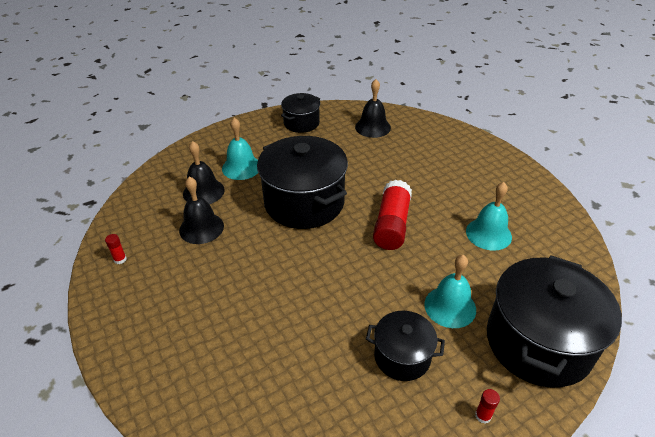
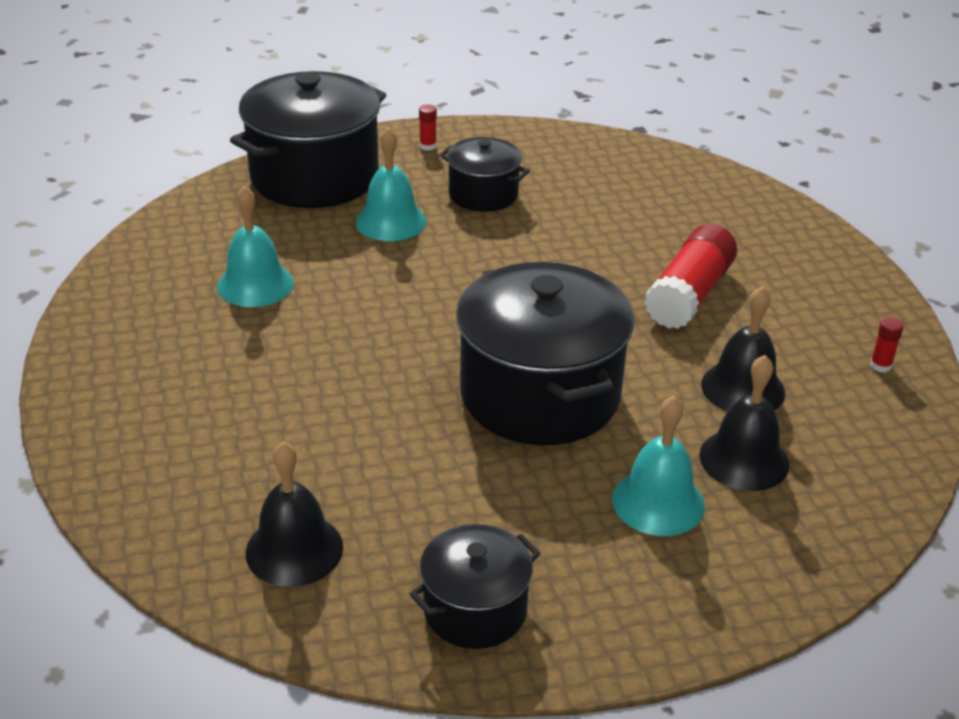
camera: 165 degrees left, 5 degrees down
(392, 225) = (400, 327): red glue stick -> red glue stick (689, 295)

